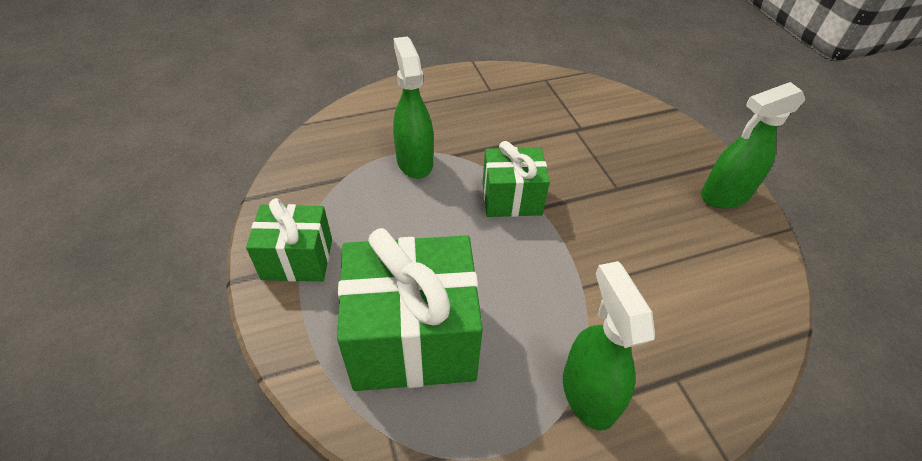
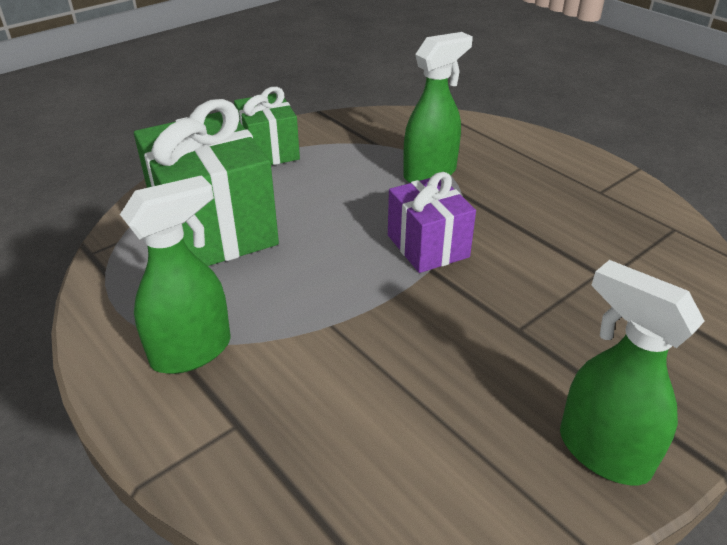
camera: 70 degrees right, 10 degrees down
(511, 198) = (428, 246): green gift -> purple gift

